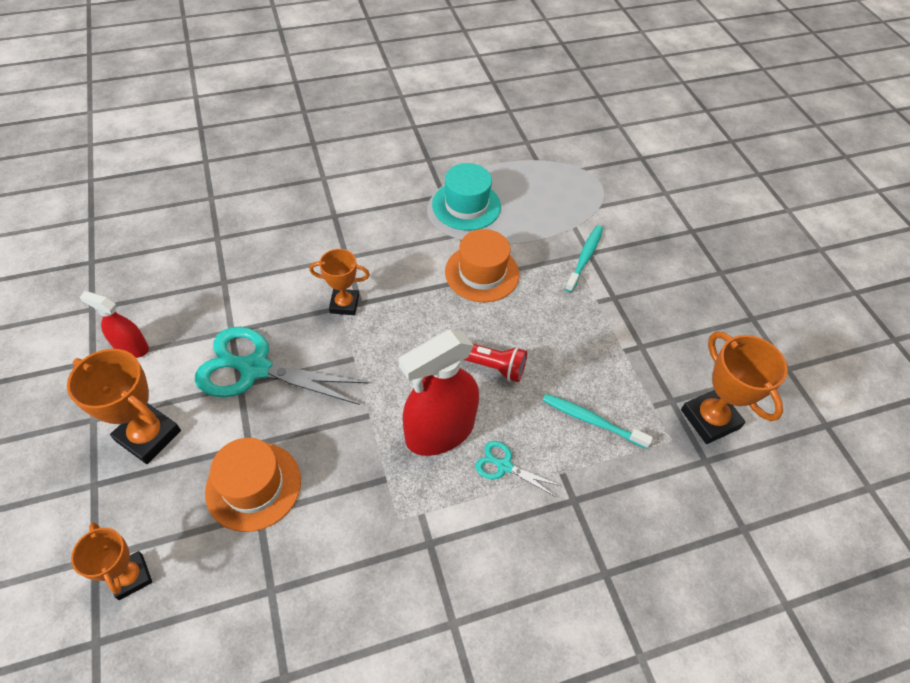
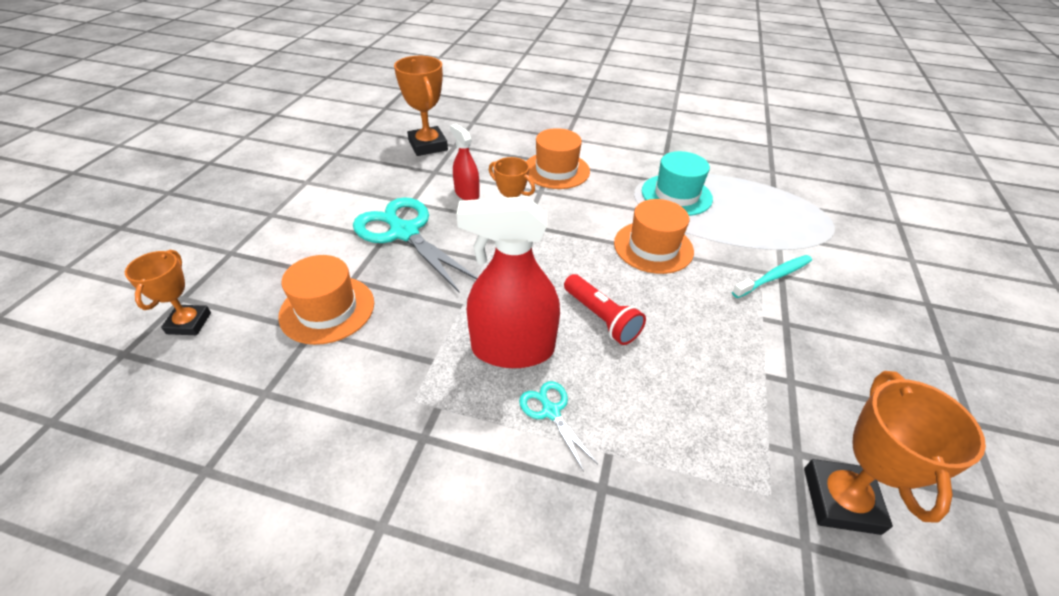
camera: 35 degrees right, 10 degrees down
(131, 348) = (337, 184): red spray bottle -> red spray bottle (467, 193)
(148, 436) = (293, 240): orange trophy -> orange trophy (428, 145)
(343, 224) = (556, 170): none -> orange hat
(592, 420) = (680, 421): turquoise toothbrush -> none

